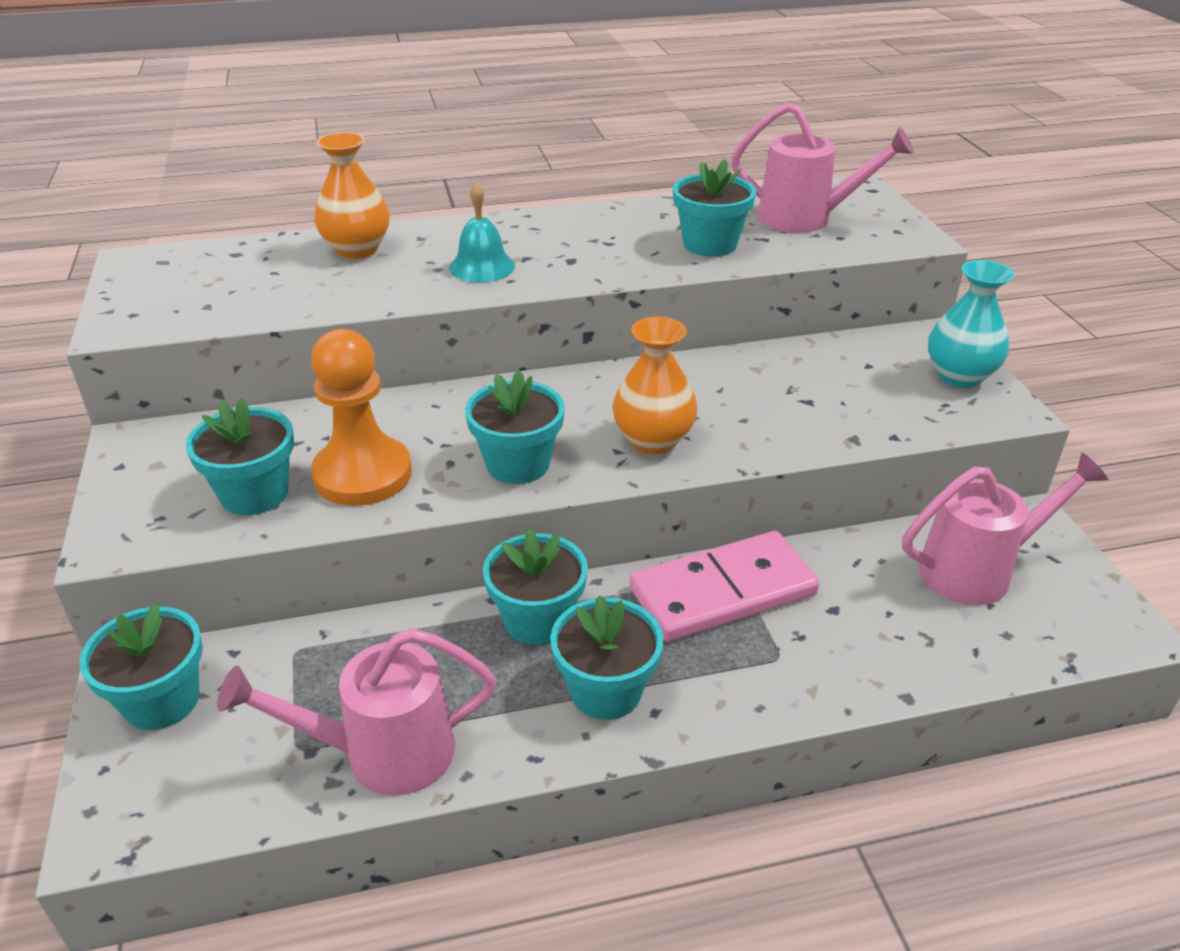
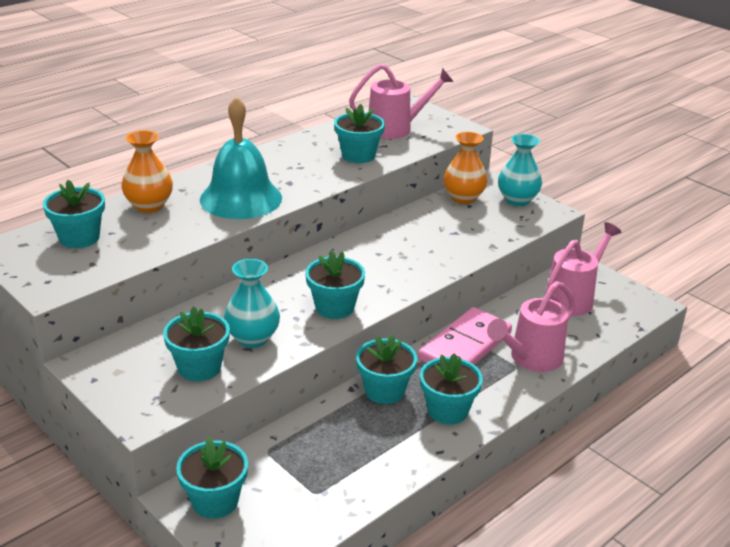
camera: 30 degrees left, 5 degrees down
(231, 269) = (79, 238): none -> turquoise flower pot
(363, 474) = (252, 338): orange pawn -> turquoise vase
(382, 753) = (362, 478): pink watering can -> pink watering can (530, 359)
(482, 266) = (241, 198): turquoise bell -> turquoise bell, size x1.91
(653, 440) = (394, 274): orange vase -> orange vase (463, 198)

